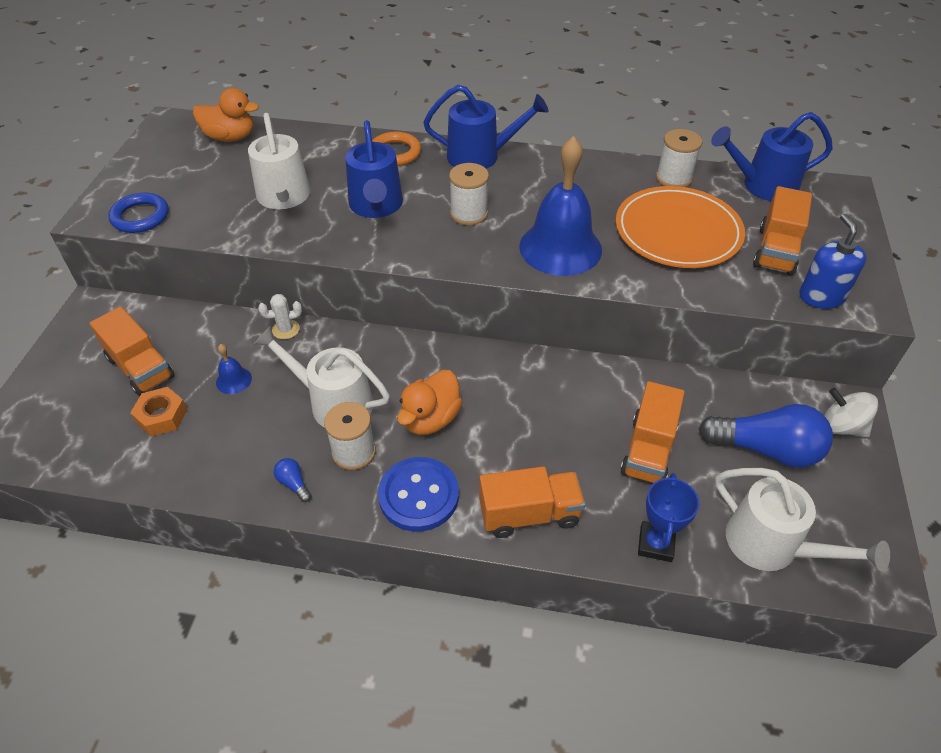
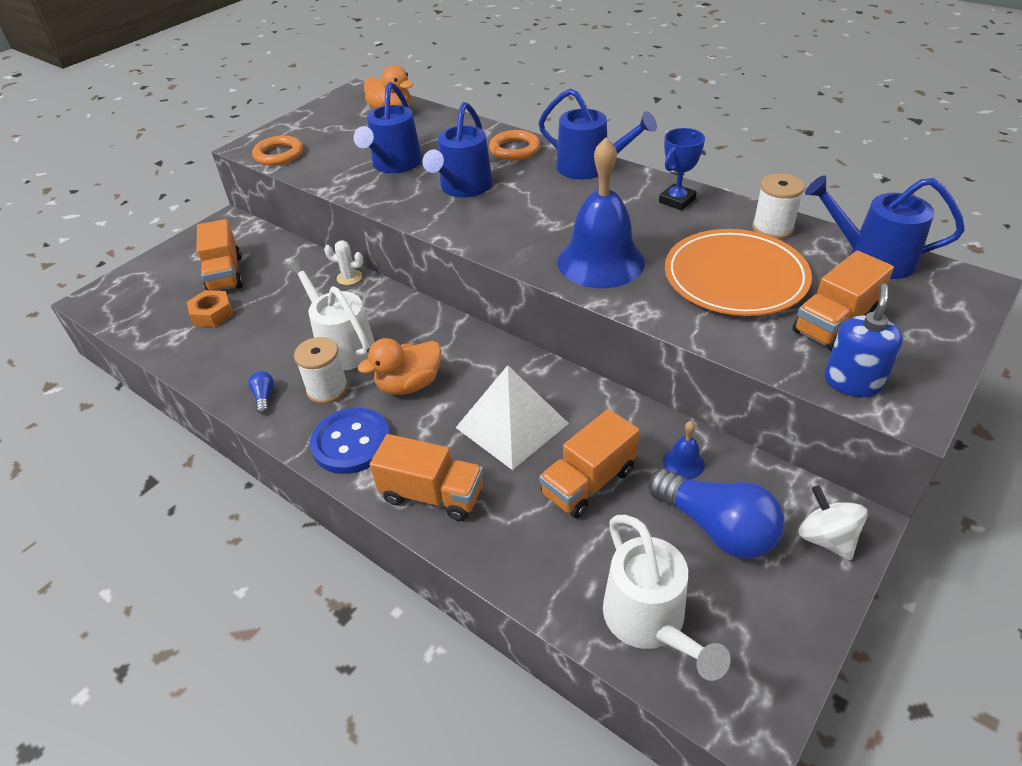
camera: 30 degrees right, 5 degrees down
(140, 217) = (279, 154): blue ring -> orange ring
(233, 380) = (282, 304): blue bell -> blue bell (683, 463)
(284, 198) = (394, 165): white watering can -> blue watering can
(469, 214) = (538, 212): white spool -> none
(550, 424) = (511, 425): none -> white pyramid
(655, 544) = (529, 569): blue trophy -> blue trophy (677, 200)

